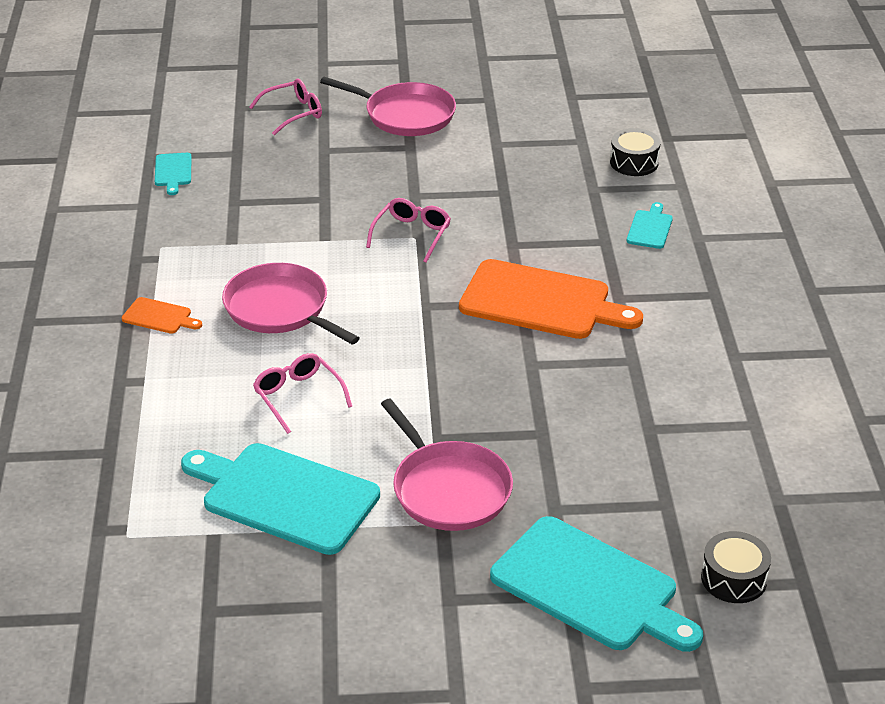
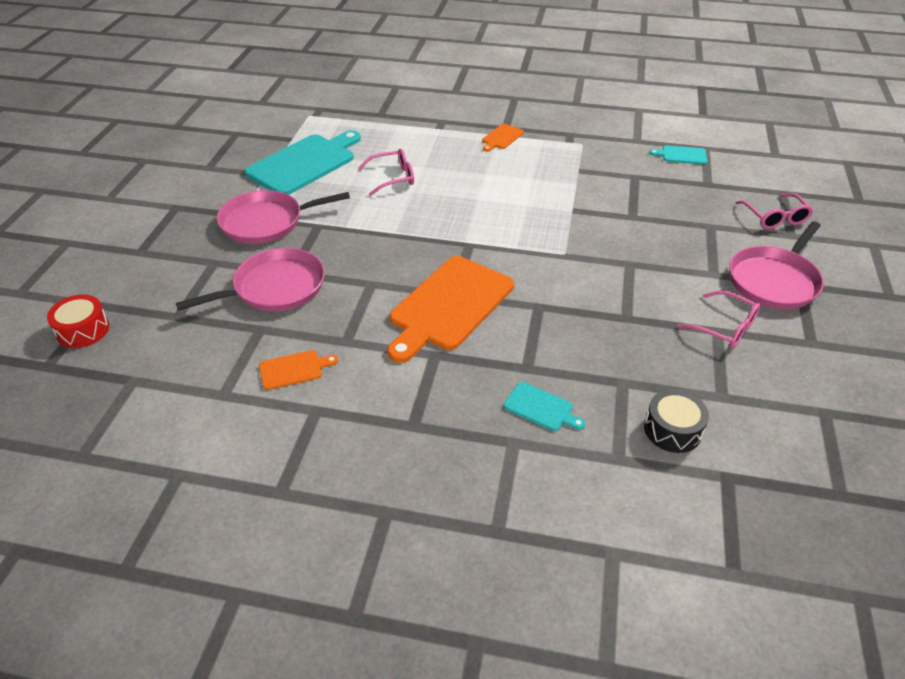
camera: 105 degrees right, 5 degrees up
(280, 309) = (491, 181): pink pan -> pink pan (275, 288)
(412, 235) = (569, 253): pink glasses -> pink glasses (725, 328)
(590, 587) = (135, 262): turquoise cutting board -> none
(692, 385) = (294, 369): none -> orange cutting board
(733, 578) = (83, 330): black drum -> red drum

